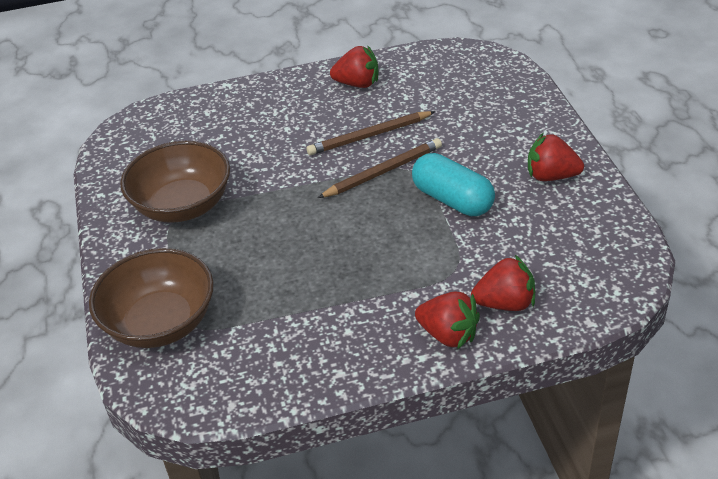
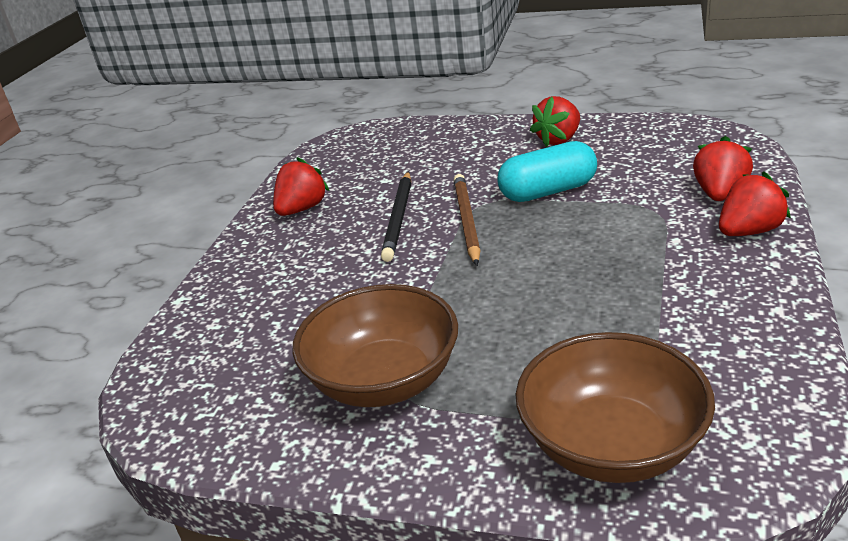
camera: 60 degrees left, 10 degrees down
(369, 136) = (398, 218): brown pencil -> black pencil

